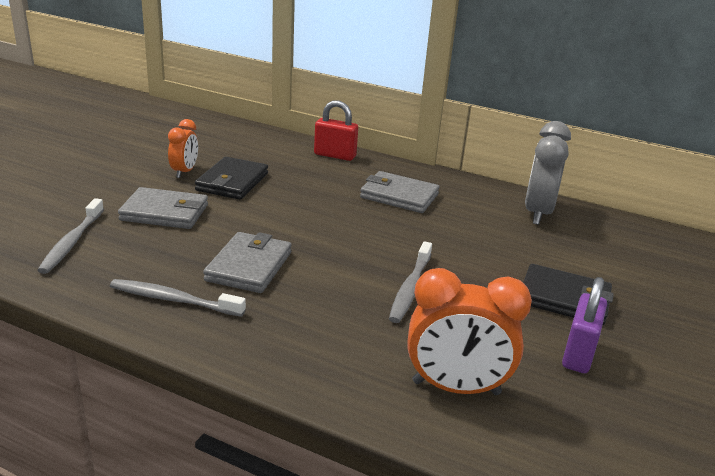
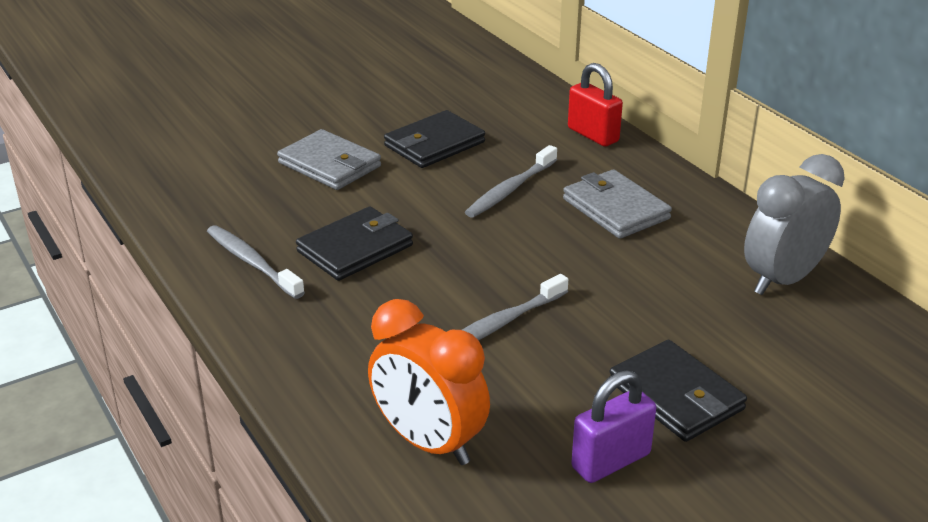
camera: 35 degrees right, 5 degrees up
(72, 242) = (217, 176): grey toothbrush -> grey toothbrush (510, 189)
(184, 172) = (395, 119): orange clock -> none
(249, 266) = (355, 248): grey wallet -> black wallet

